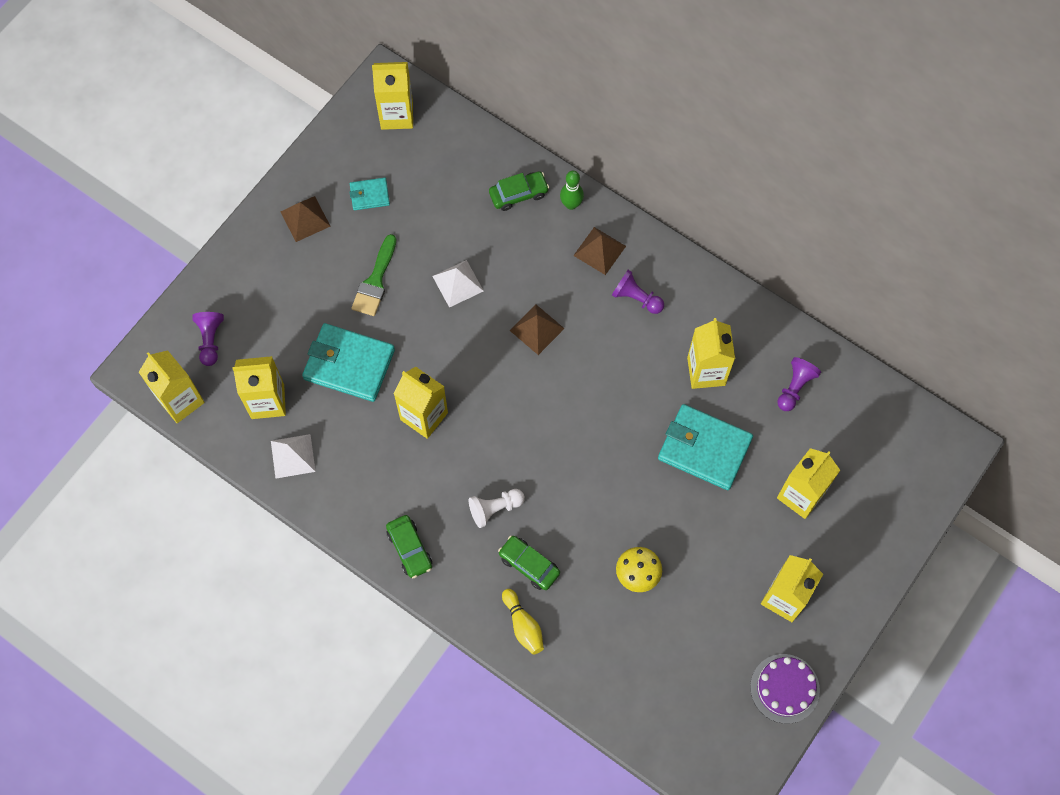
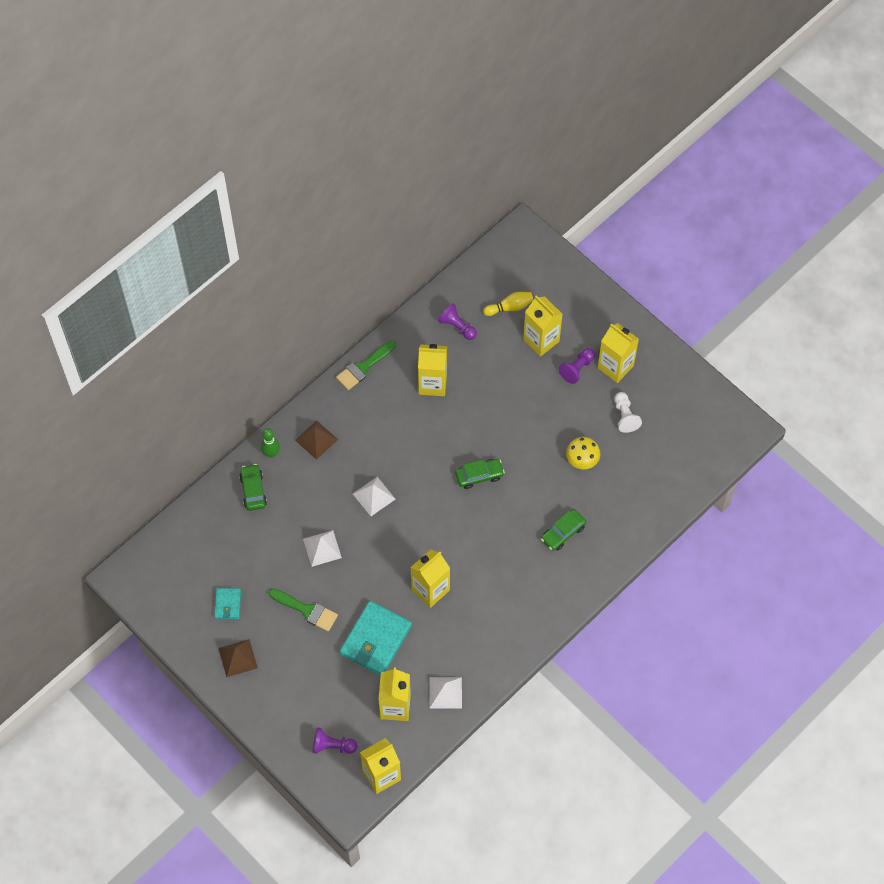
camera: 80 degrees left, 5 degrees down
(397, 115) = (157, 573): yellow carton -> none
(410, 549) = (536, 615): green car -> green car (479, 475)
(495, 509) = (515, 550): white pawn -> white pawn (625, 416)
(523, 625) = (608, 544): yellow bowling pin -> yellow bowling pin (510, 307)
(537, 329) = (374, 496): brown pyramid -> white pyramid
(636, 298) = (362, 421): purple pawn -> purple pawn (577, 369)
(704, 449) = (494, 397): turquoise wallet -> none
(710, 286) = (363, 367): none -> green brush
(784, 688) = (680, 380): purple cake -> none

